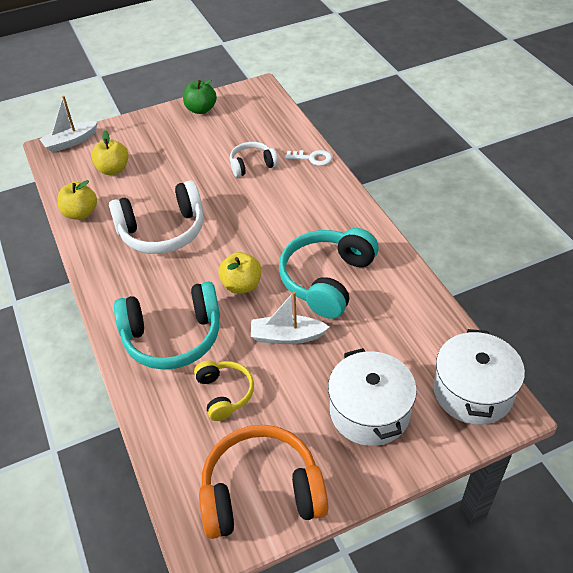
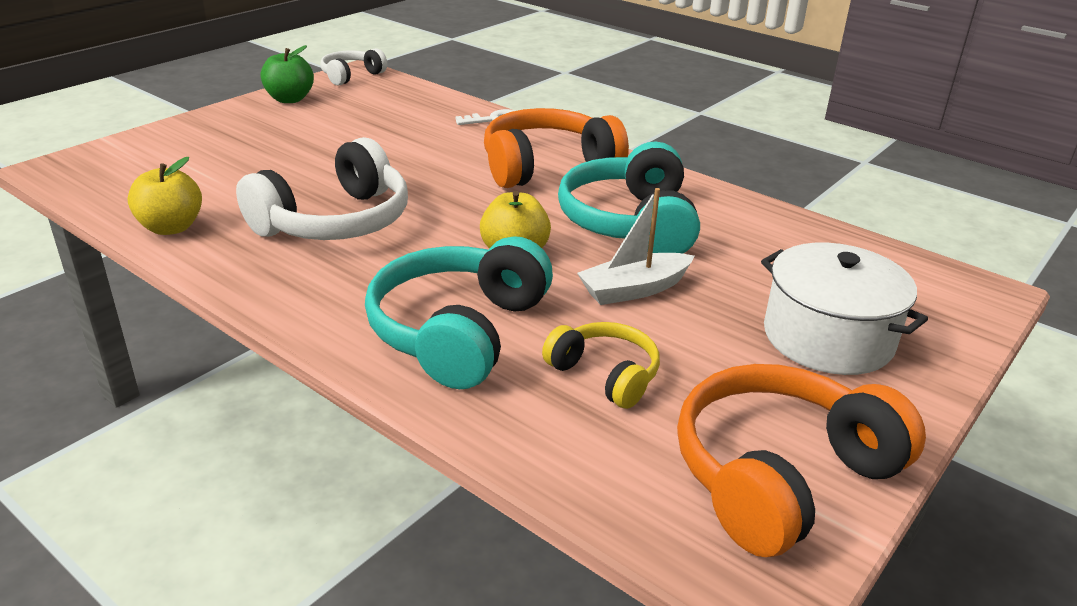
camera: 30 degrees left, 15 degrees down
(70, 142) = (91, 157): white boat -> none
(113, 169) = (193, 173): yellow apple -> none
(173, 337) = (458, 331): turquoise headphones -> turquoise headphones turned 150 degrees clockwise
(252, 165) = (415, 137): white headphones -> white headphones (351, 76)
(313, 213) = (547, 167): none -> orange headphones
(473, 391) = (925, 284): white pot -> none

